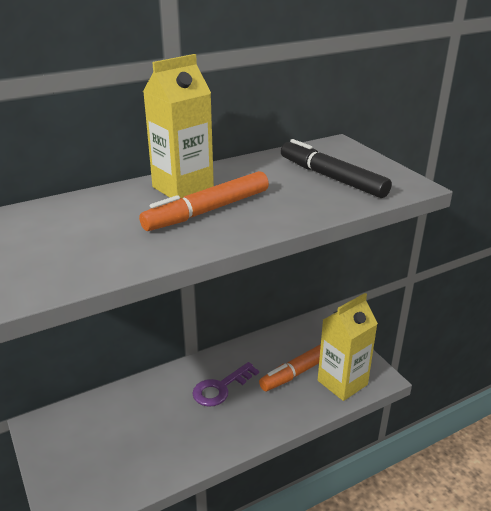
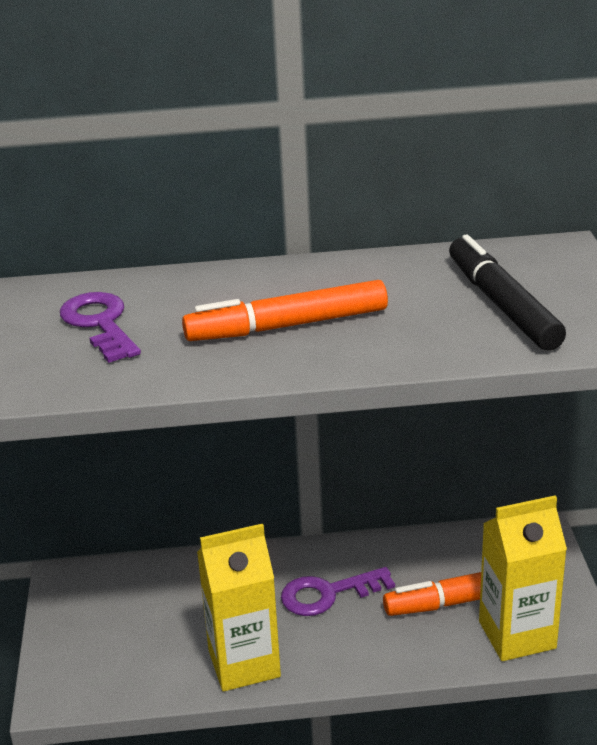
camera: 25 degrees right, 0 degrees up
(69, 231) = (100, 324): none -> purple key
(183, 188) = (279, 286): yellow carton -> yellow carton (244, 663)

